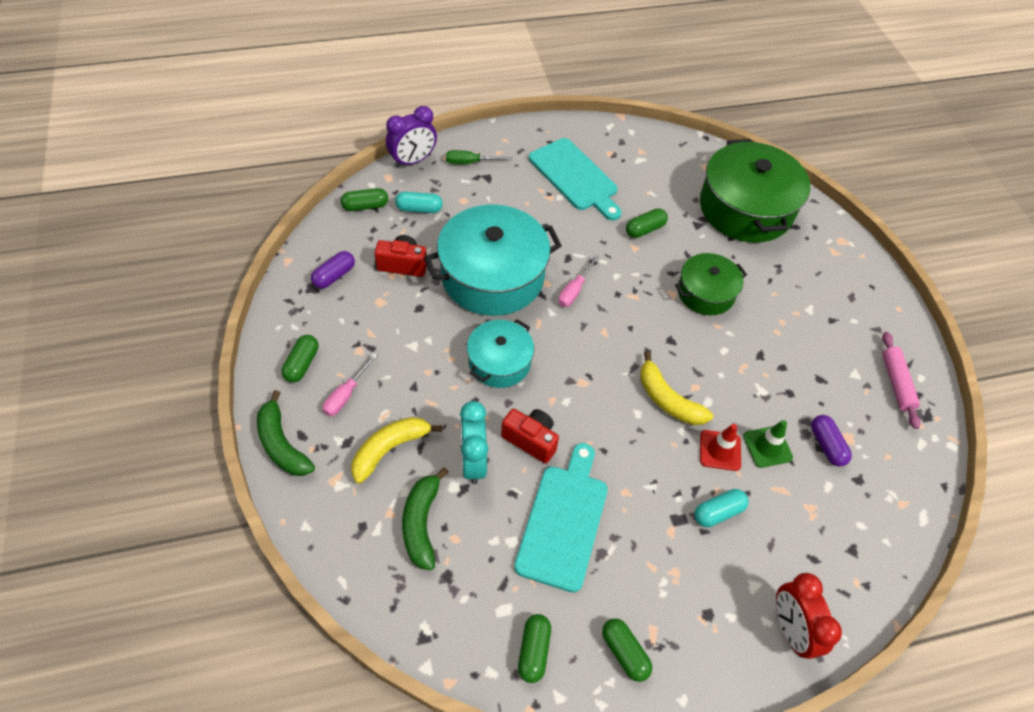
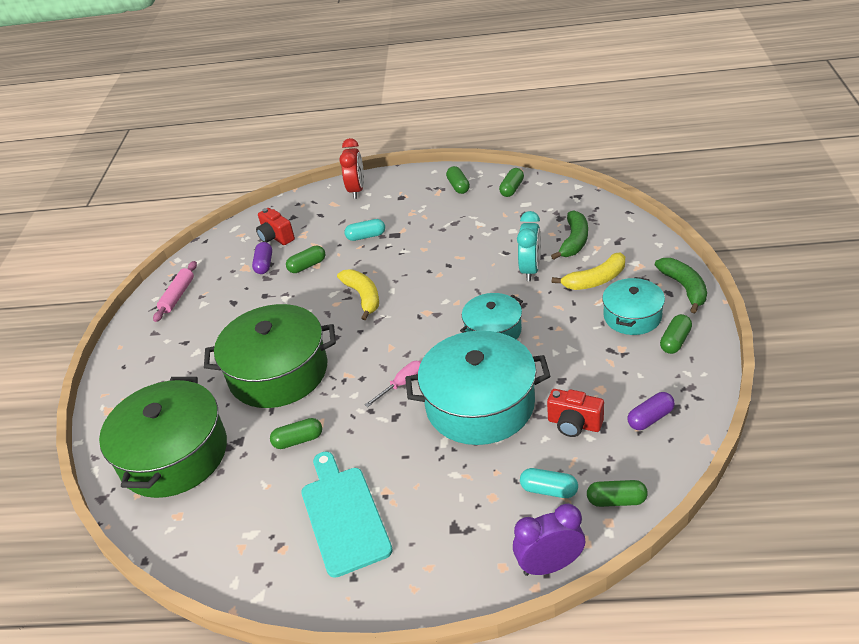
camera: 155 degrees left, 15 degrees down
(346, 394) = (632, 316): pink screwdriver -> turquoise pot
(470, 162) = (471, 553): green screwdriver -> none
(531, 440) = (482, 279): red camera -> red camera (276, 237)
(564, 521) = (473, 237): turquoise cutting board -> none
(705, 293) = (278, 372): green pot -> green pot, size x1.77
(720, 450) = (343, 266): red traffic cone -> none
(767, 447) = (307, 266): green traffic cone -> green capsule

